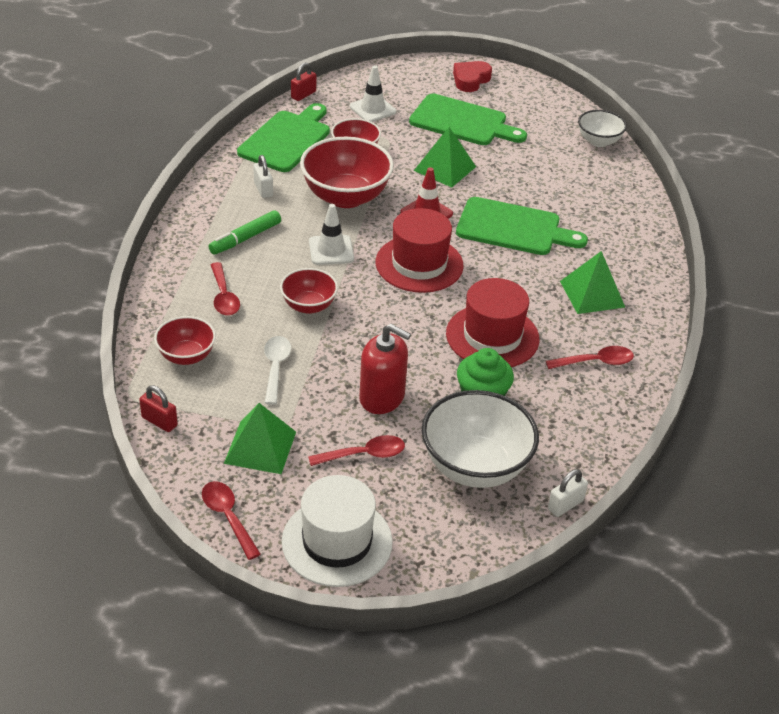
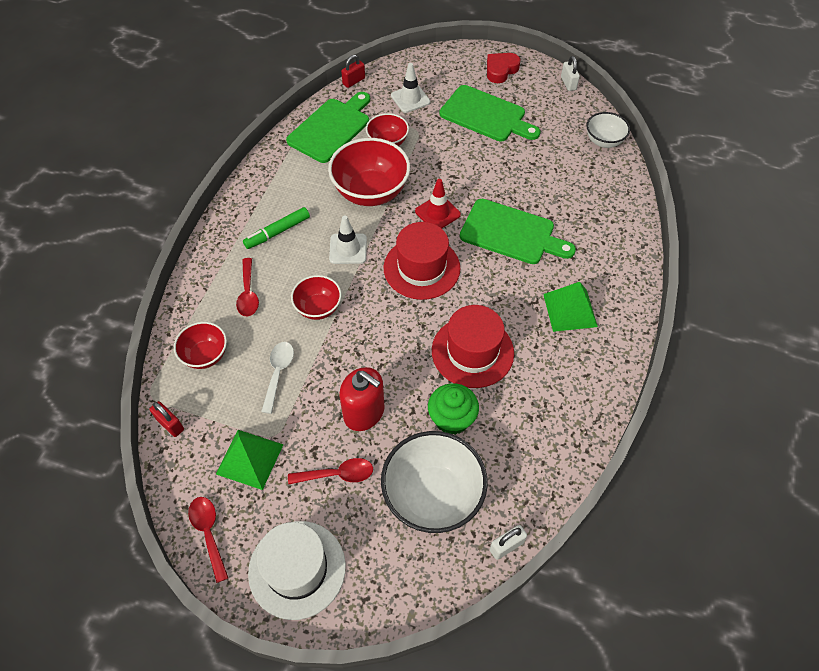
camera: 10 degrees right, 15 degrees up
(263, 189) = (302, 180): white padlock -> white padlock (568, 83)
(445, 168) = (462, 165): green pyramid -> none
(596, 362) = (560, 386): red spoon -> none

